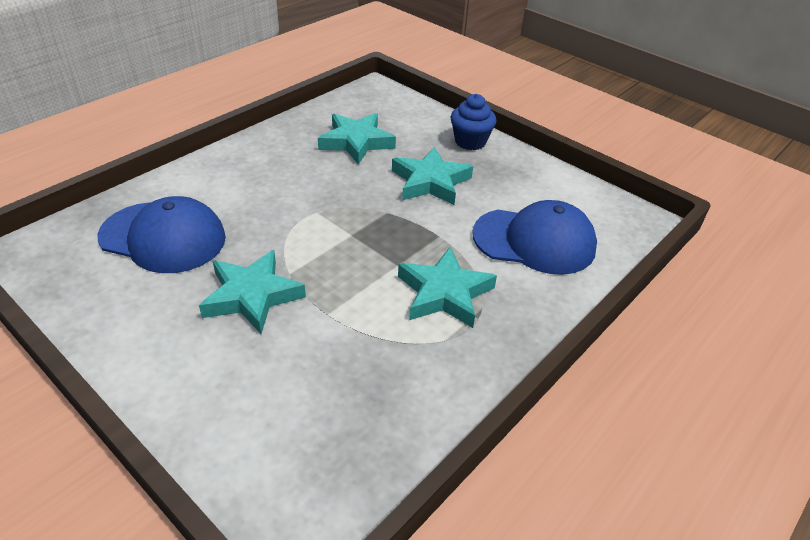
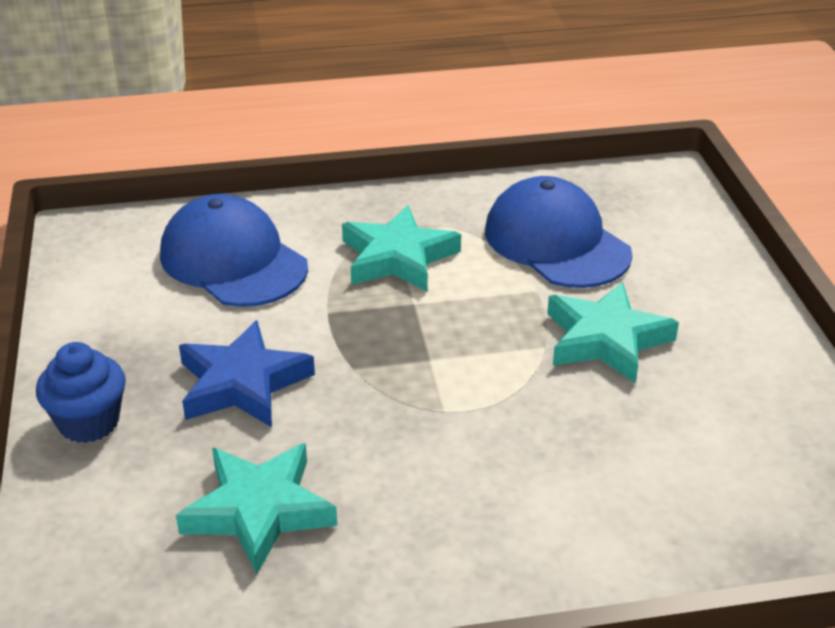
camera: 140 degrees left, 5 degrees down
(163, 237) = (682, 465): blue cap -> blue cap (556, 242)
(430, 182) = (242, 383): turquoise star -> blue star

